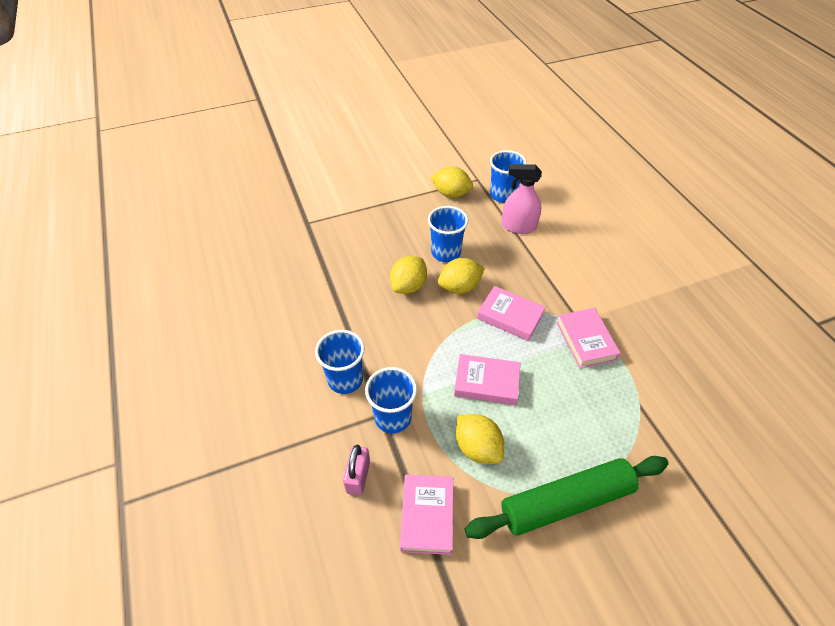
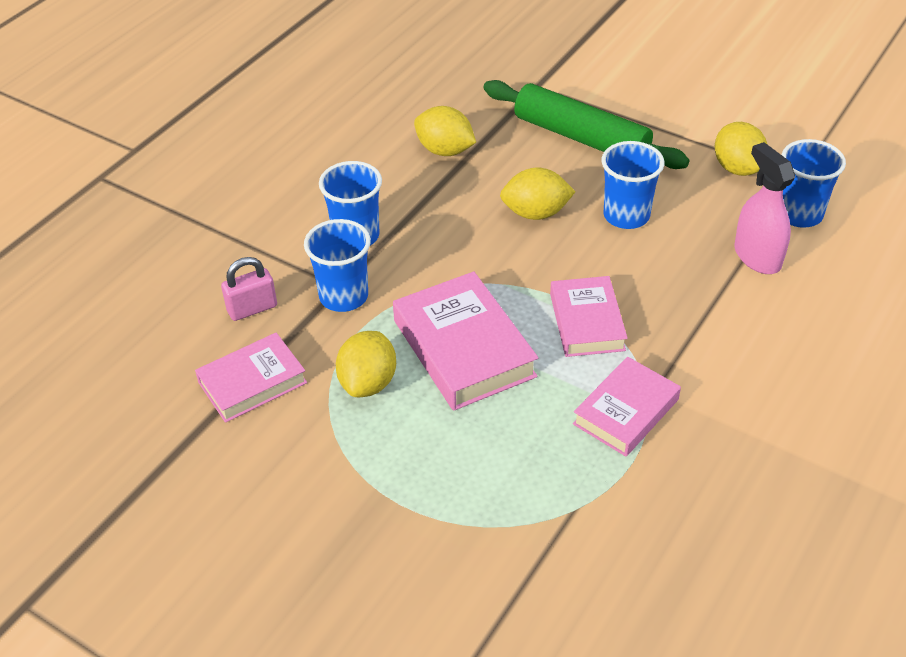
camera: 55 degrees right, 5 degrees down
(459, 287) = (583, 255): yellow lemon -> yellow lemon (445, 150)
(486, 382) = (464, 348): pink book -> pink book, size x1.52
(566, 502) = (365, 492): green rolling pin -> green rolling pin (581, 138)

